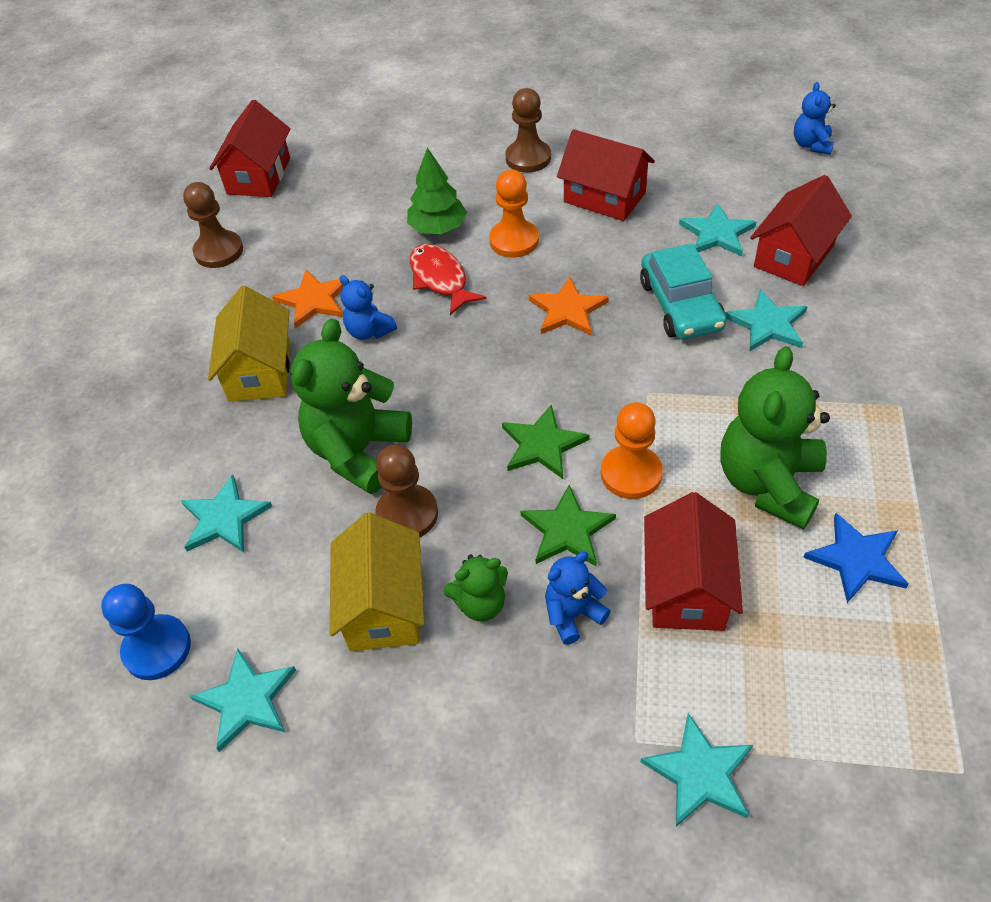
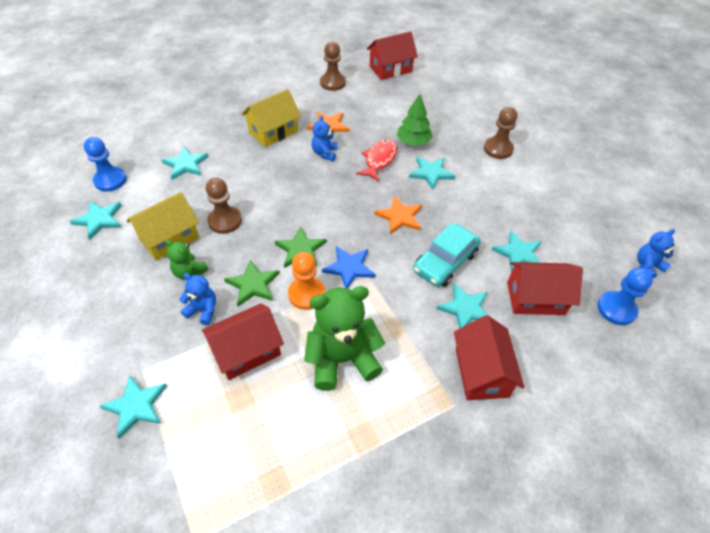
camera: 50 degrees right, 0 degrees up
(358, 451) = (250, 186): green teddy bear -> none
(514, 241) = (431, 173): orange pawn -> turquoise star
(604, 197) = (499, 192): red house -> red house (481, 372)
(852, 201) = (616, 309): none -> blue pawn
(857, 559) = (315, 427): blue star -> blue star (349, 268)

